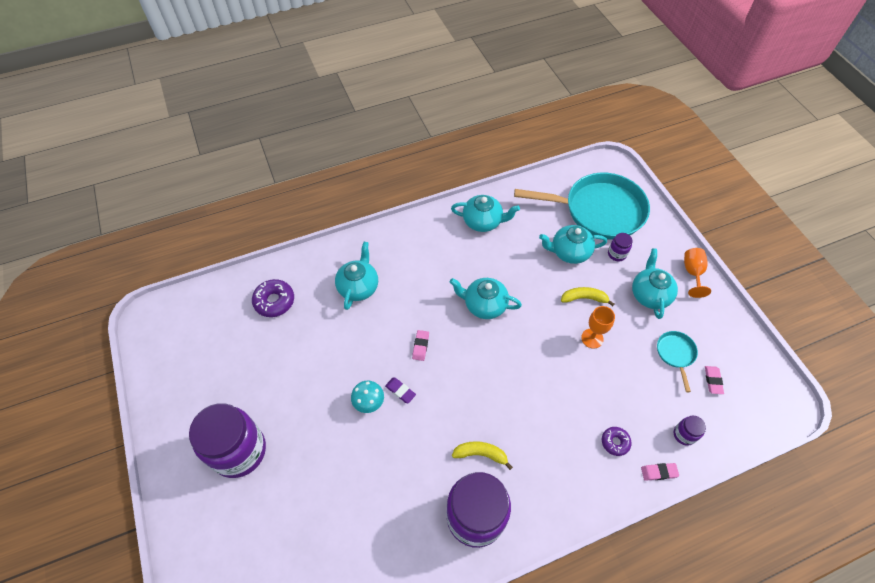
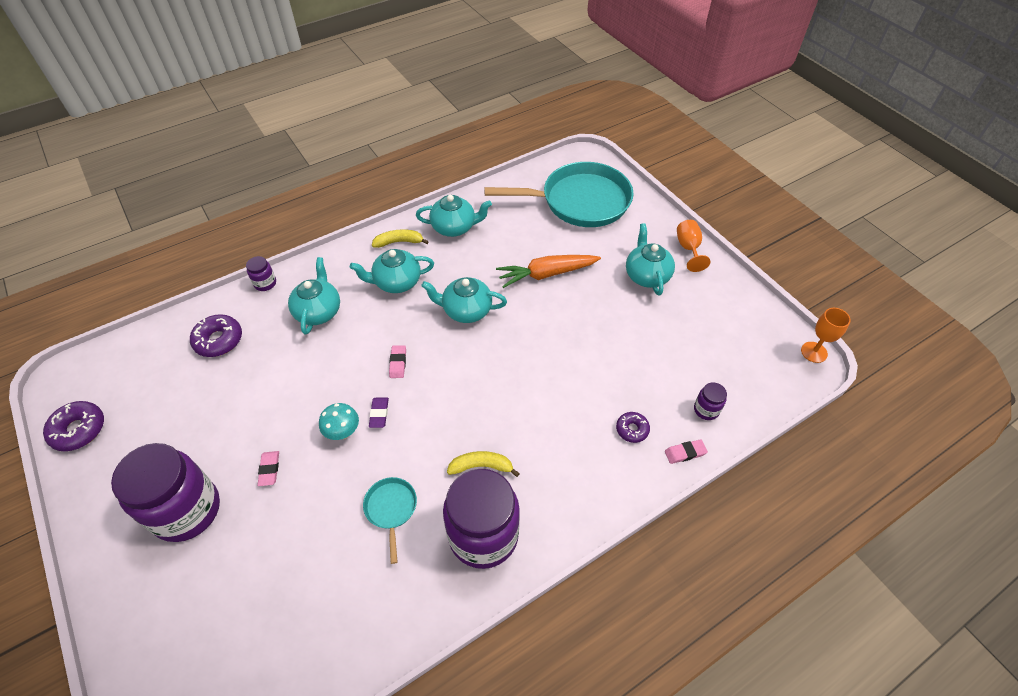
camera: 10 degrees left, 5 degrees down
(159, 365) = (79, 430): none -> purple donut
(400, 391) = (379, 414): purple eraser -> purple eraser turned 60 degrees clockwise
(559, 280) = (546, 274): none -> orange carrot
(569, 252) = (554, 245): turquoise teapot -> turquoise teapot (396, 282)
(584, 298) = (576, 289): yellow banana -> yellow banana (399, 242)
(592, 338) = (591, 327): orange goblet -> orange goblet (814, 352)
(617, 254) = (605, 241): purple jar -> purple jar (265, 283)
(675, 354) = (684, 330): turquoise pan -> turquoise pan (391, 509)
(713, 381) = (728, 351): pink eraser -> pink eraser (269, 469)

